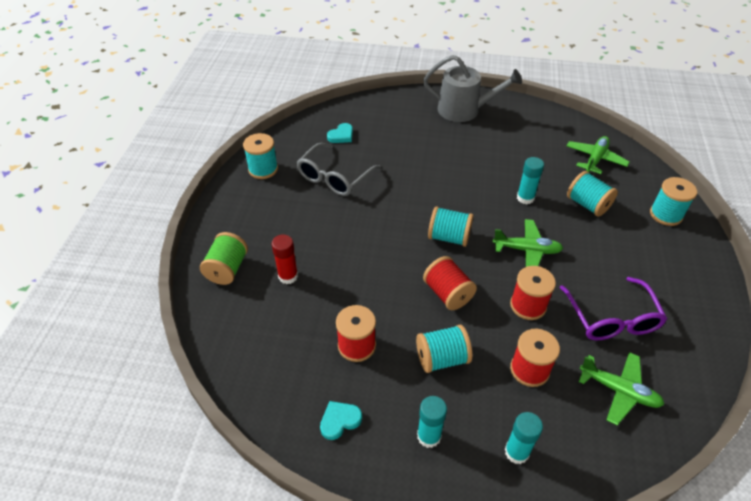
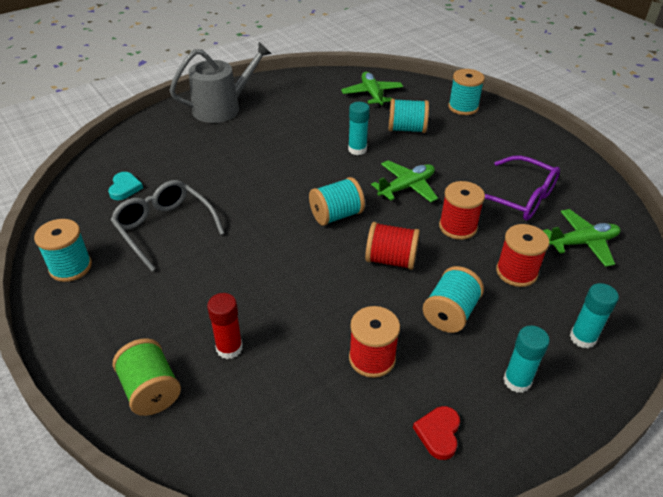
camera: 45 degrees left, 5 degrees down
(334, 177) = (165, 228): grey glasses -> grey glasses turned 150 degrees clockwise
(339, 420) = (438, 433): turquoise heart -> red heart

